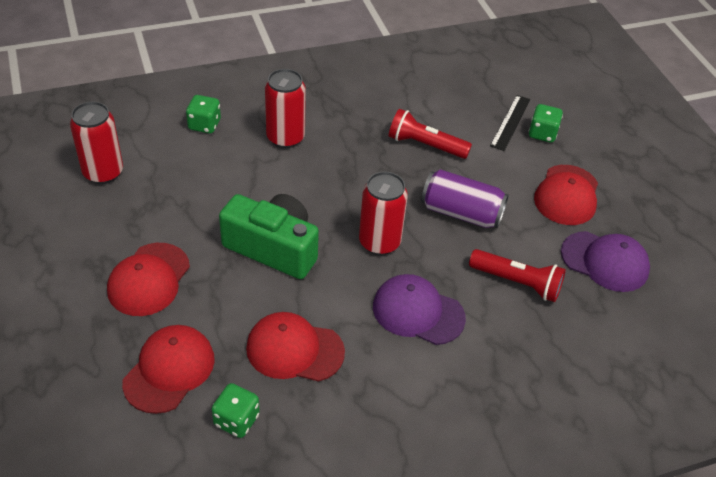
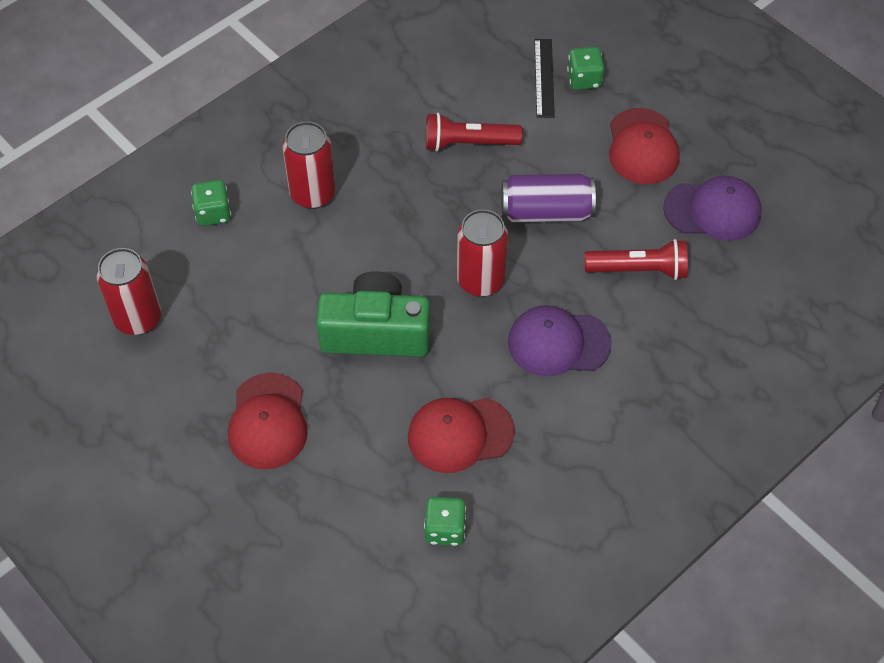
camera: 20 degrees left, 10 degrees up
(169, 370) = (349, 508): red cap -> none

